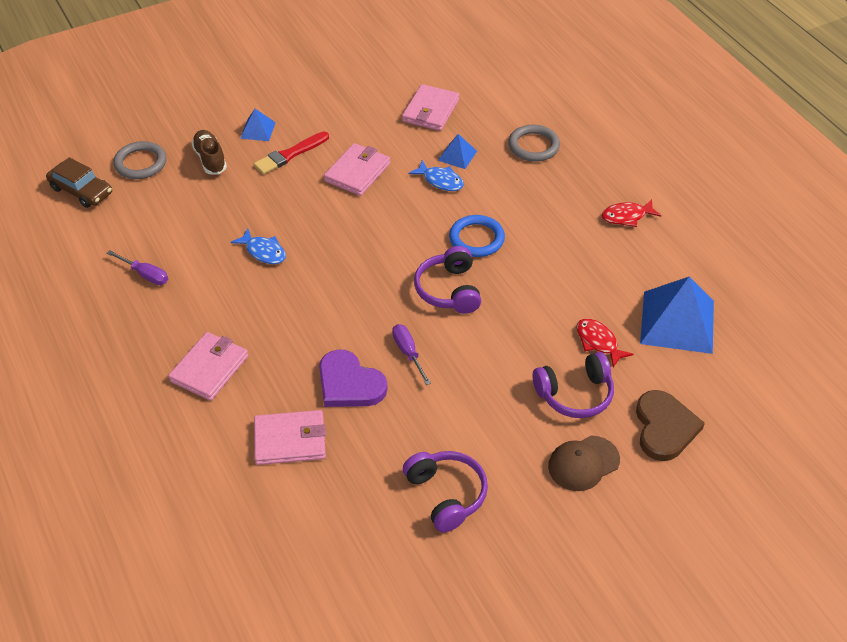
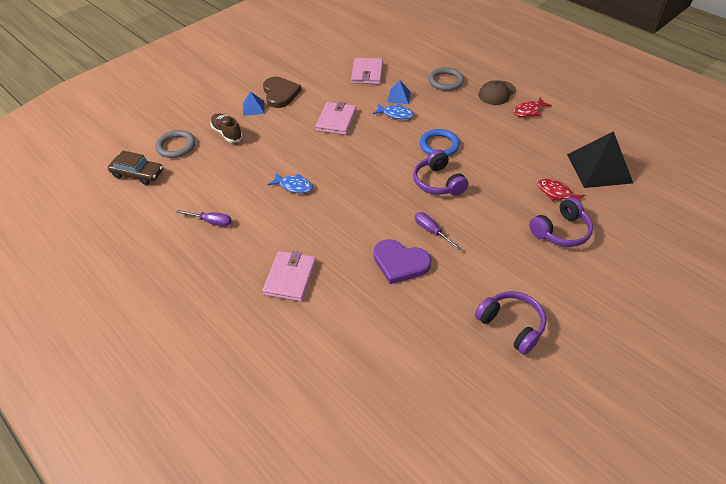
camera: 15 degrees left, 0 degrees up
(290, 154) = (283, 119): red brush -> none
(290, 440) = (376, 315): pink wallet -> none
(583, 463) = (593, 277): brown cap -> brown cap (497, 93)
(664, 428) = (632, 239): brown heart -> brown heart (280, 94)
(677, 321) = (599, 168): blue pyramid -> black pyramid

